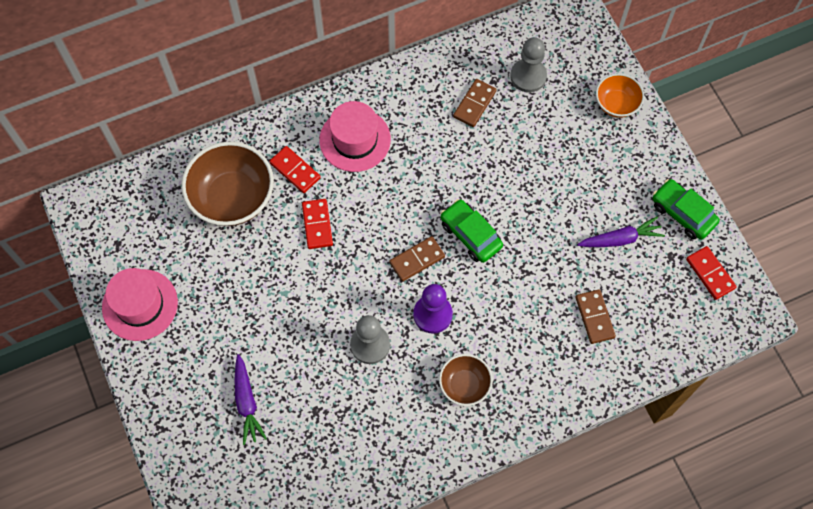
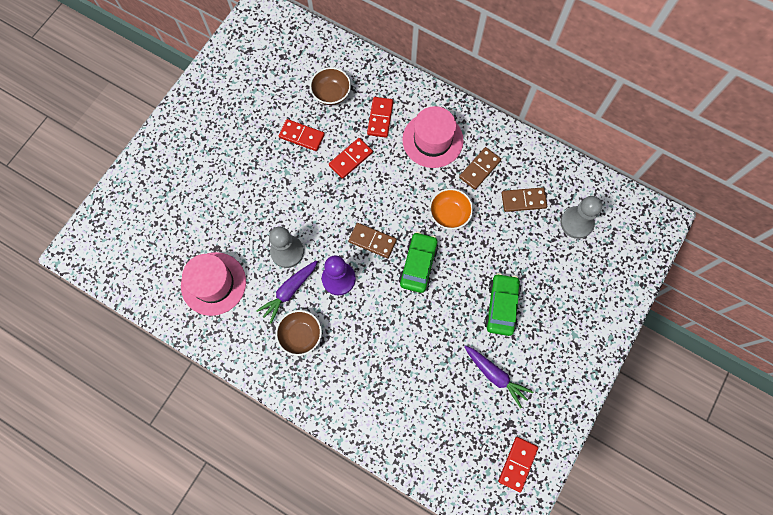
camera: 55 degrees right, 5 degrees up
(140, 305) = (217, 91): pink hat -> pink hat (213, 283)
(232, 197) = (331, 94): brown bowl -> brown bowl, size x0.55
(247, 402) = (193, 201): purple carrot -> purple carrot (289, 291)
(257, 254) = (301, 136): none -> red domino
(594, 317) = (417, 396): brown domino -> brown domino (479, 169)
(616, 104) = (606, 301): orange bowl -> orange bowl (449, 214)
(683, 213) = (552, 410): green car -> green car (501, 306)

